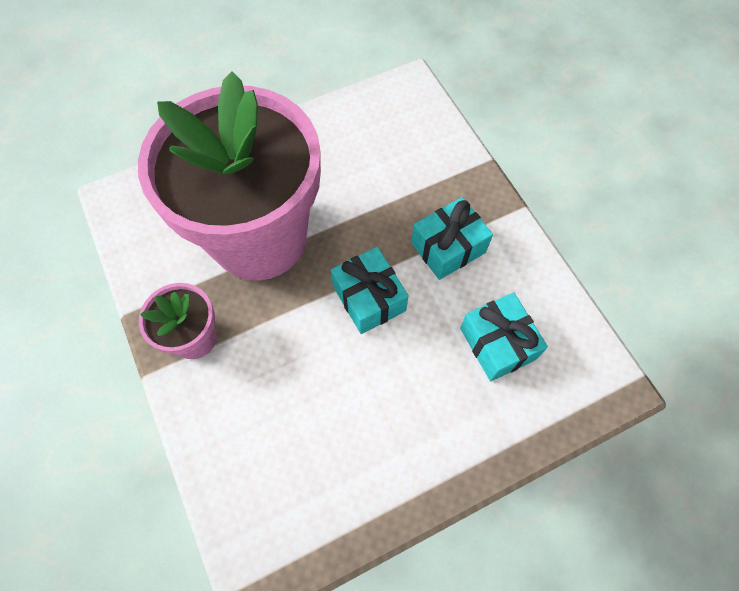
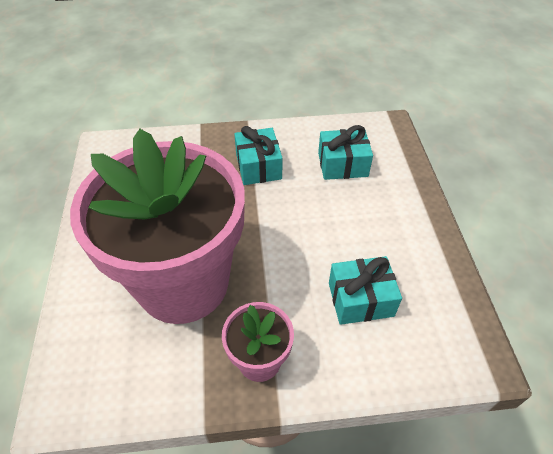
camera: 70 degrees left, 15 degrees down
(369, 298) = (278, 223): turquoise gift -> turquoise gift (360, 299)

